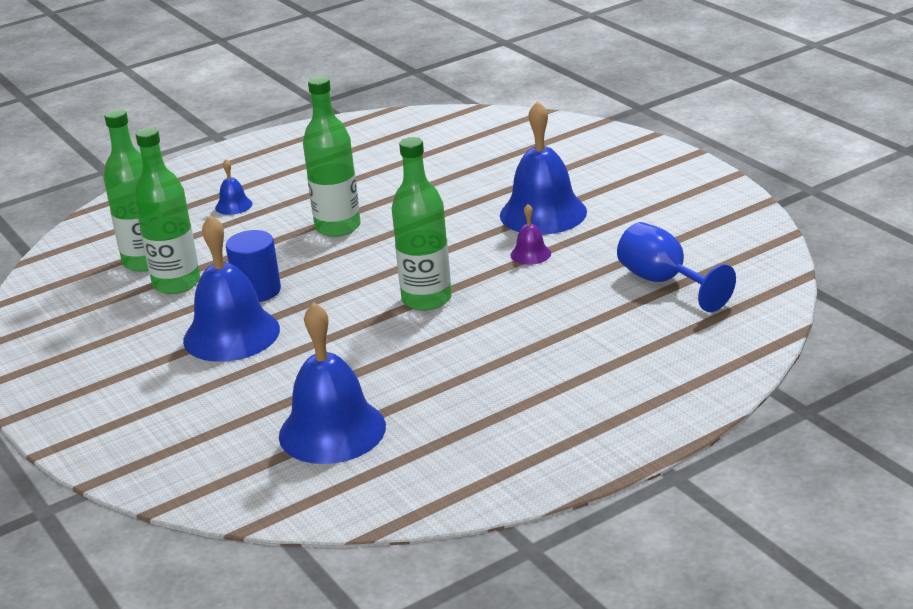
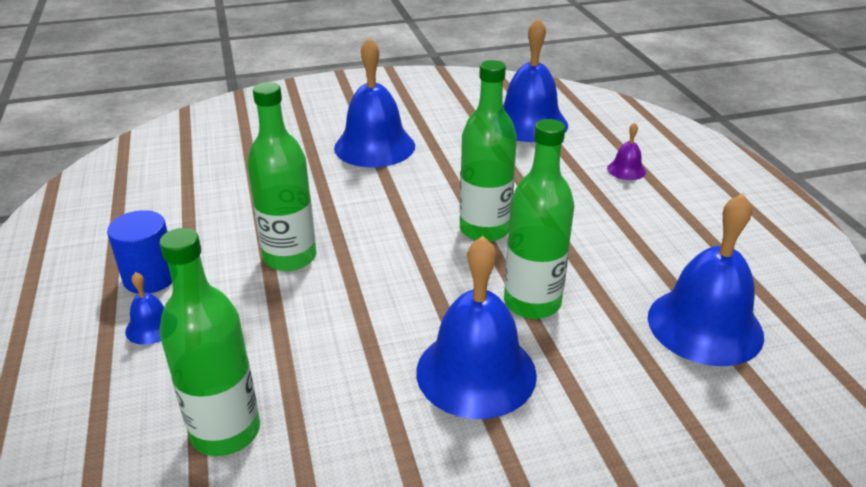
camera: 75 degrees left, 5 degrees up
(176, 283) = (314, 406): green bottle -> green bottle (532, 303)
(257, 291) = (387, 337): blue cylinder -> blue cylinder (150, 277)
(530, 254) = (442, 165): purple bell -> purple bell (626, 170)
(663, 282) = (529, 123): blue goblet -> blue bell

